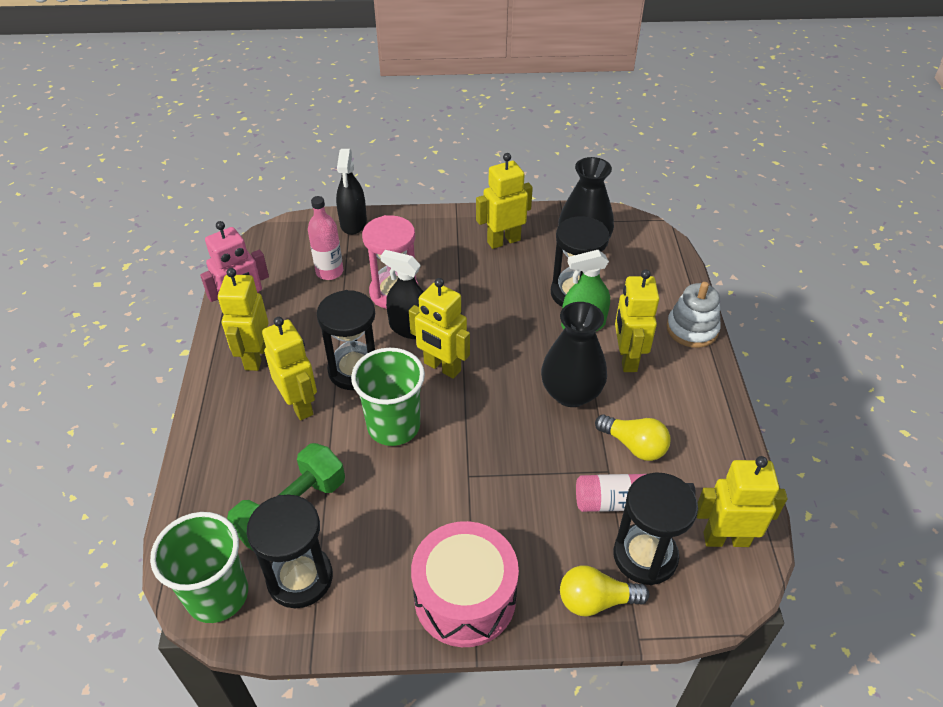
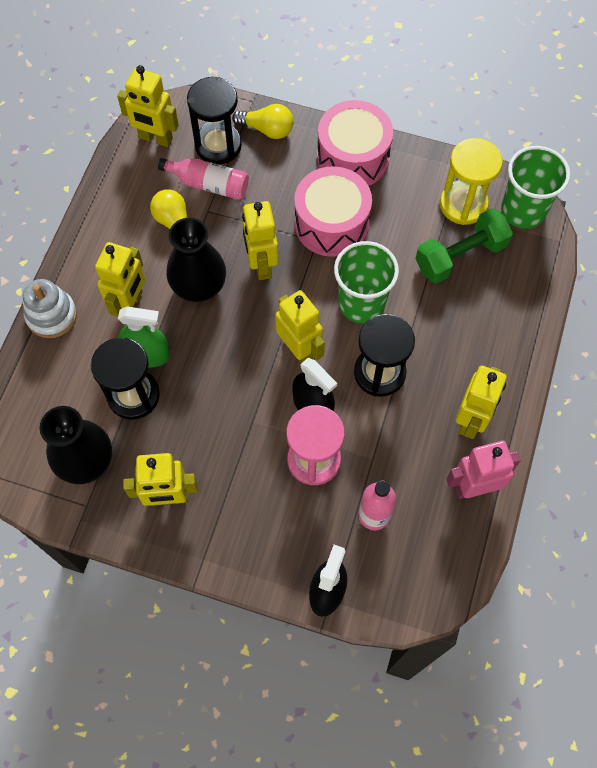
camera: 160 degrees left, 20 degrees up
(300, 404) = (437, 351): yellow robot -> yellow robot (261, 265)
(300, 578) = (463, 204): black hourglass -> yellow hourglass
(459, 501) = (331, 223): none -> pink drum

